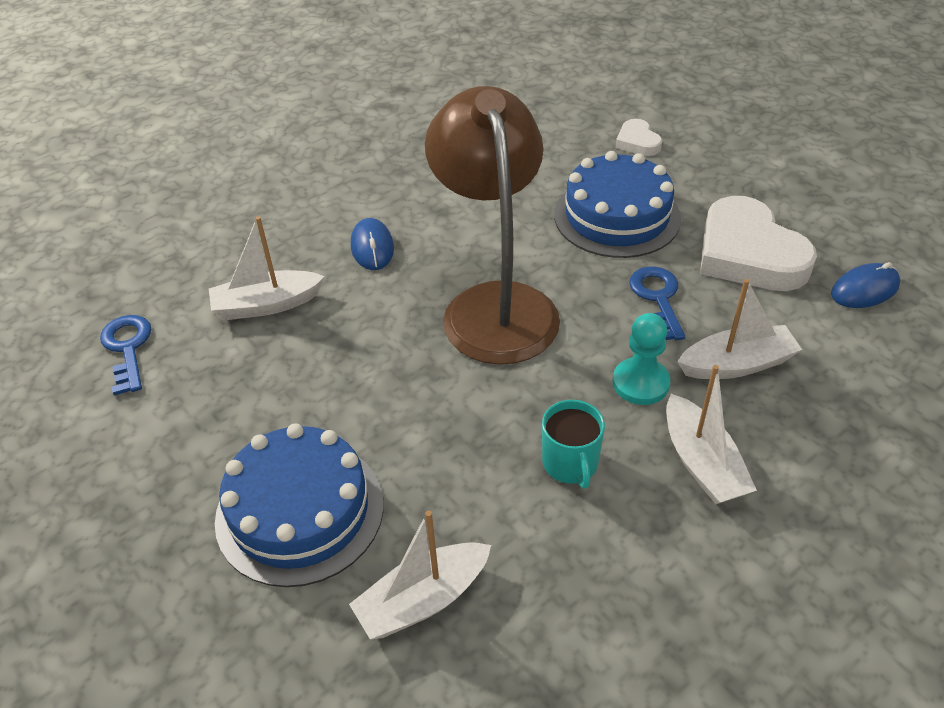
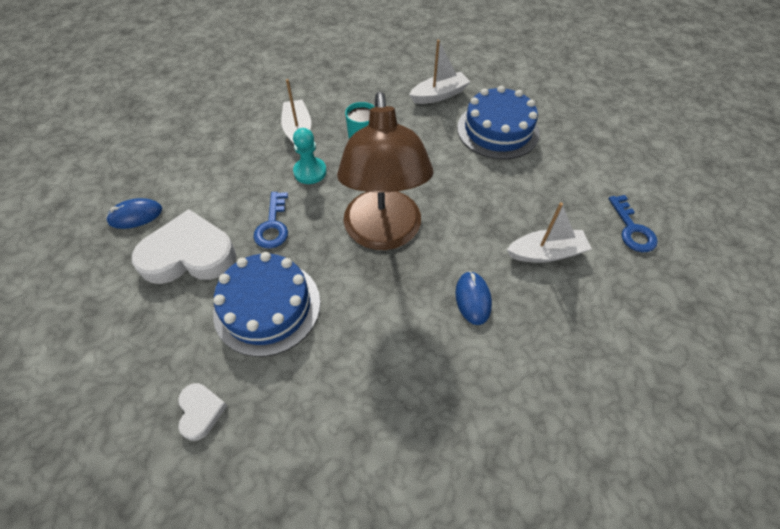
camera: 175 degrees left, 10 degrees up
(737, 364) = (250, 176): white boat -> none
(748, 254) = (189, 254): white heart -> white heart turned 75 degrees counterclockwise

